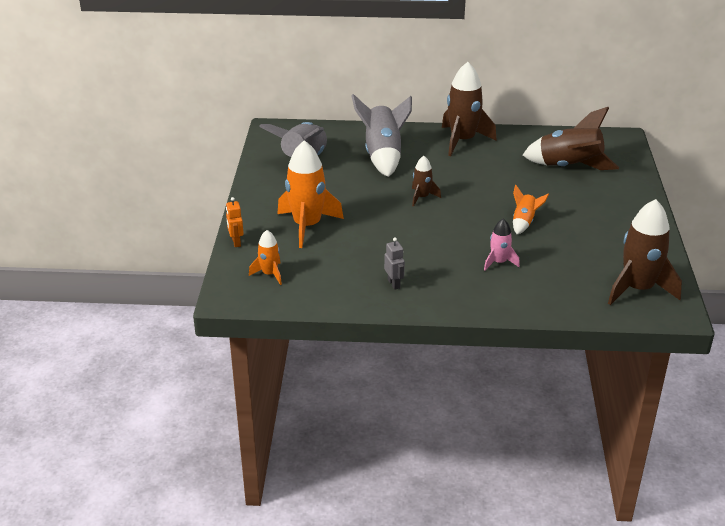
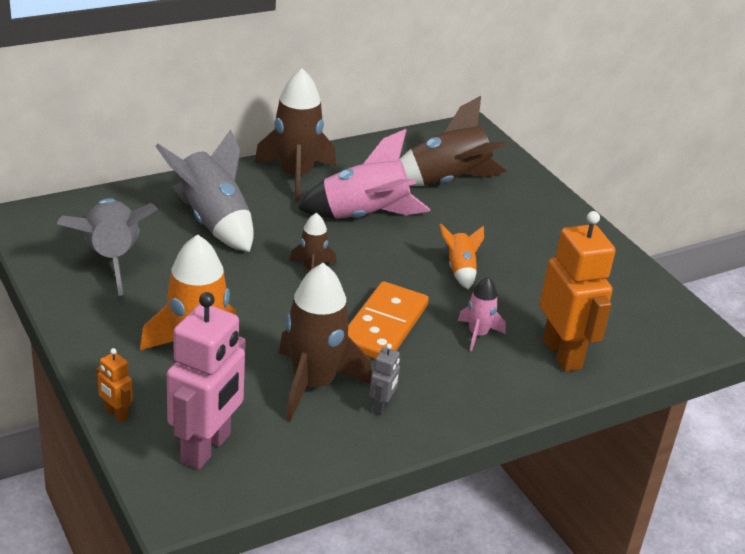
camera: 35 degrees left, 0 degrees up
(269, 274) = (206, 448): orange rocket -> pink robot
(394, 284) = (381, 407): grey robot -> grey robot turned 75 degrees clockwise
(439, 241) = (384, 326): none -> orange domino
(487, 175) = (364, 217): none -> pink rocket
(549, 290) = (562, 354): none -> orange robot
(638, 289) = (649, 321): brown rocket -> brown rocket (314, 384)

